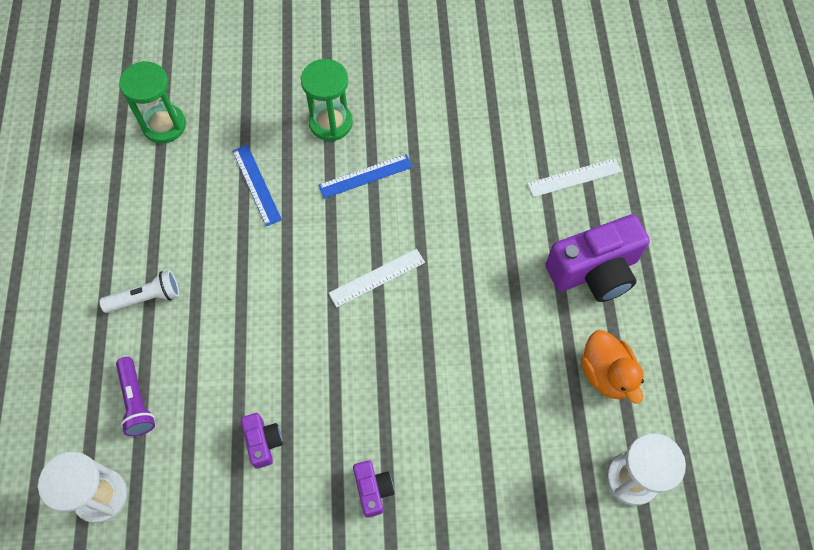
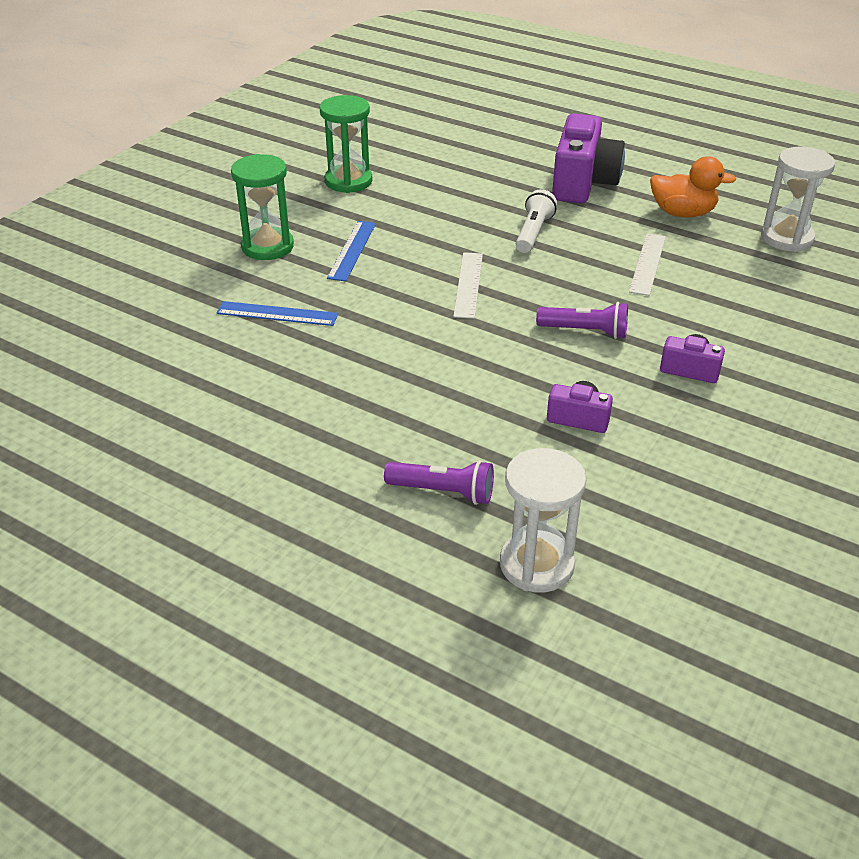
camera: 55 degrees left, 25 degrees down
(146, 298) = (320, 437): white flashlight -> white flashlight (533, 233)
(164, 125) = (120, 345): green hourglass -> green hourglass (348, 181)
(372, 390) = (585, 331): none -> purple flashlight
(574, 177) = (485, 158): white ruler -> white ruler (647, 264)

